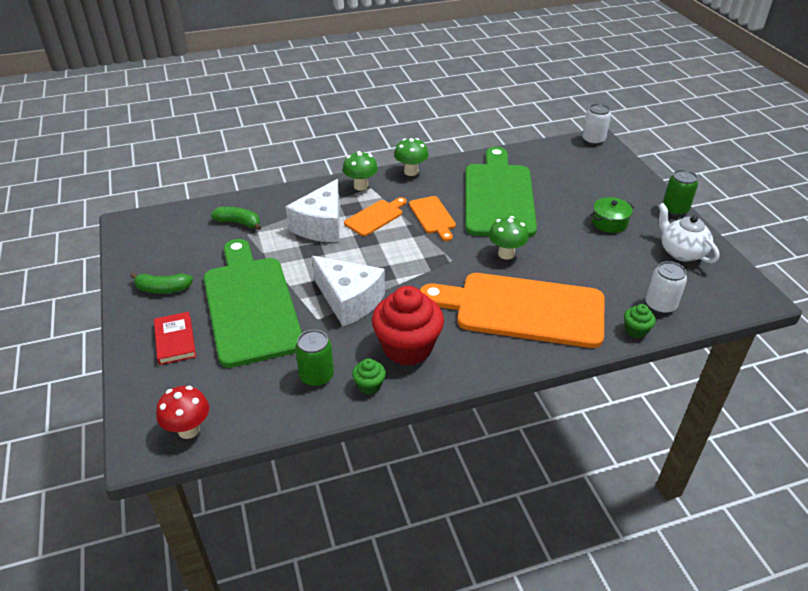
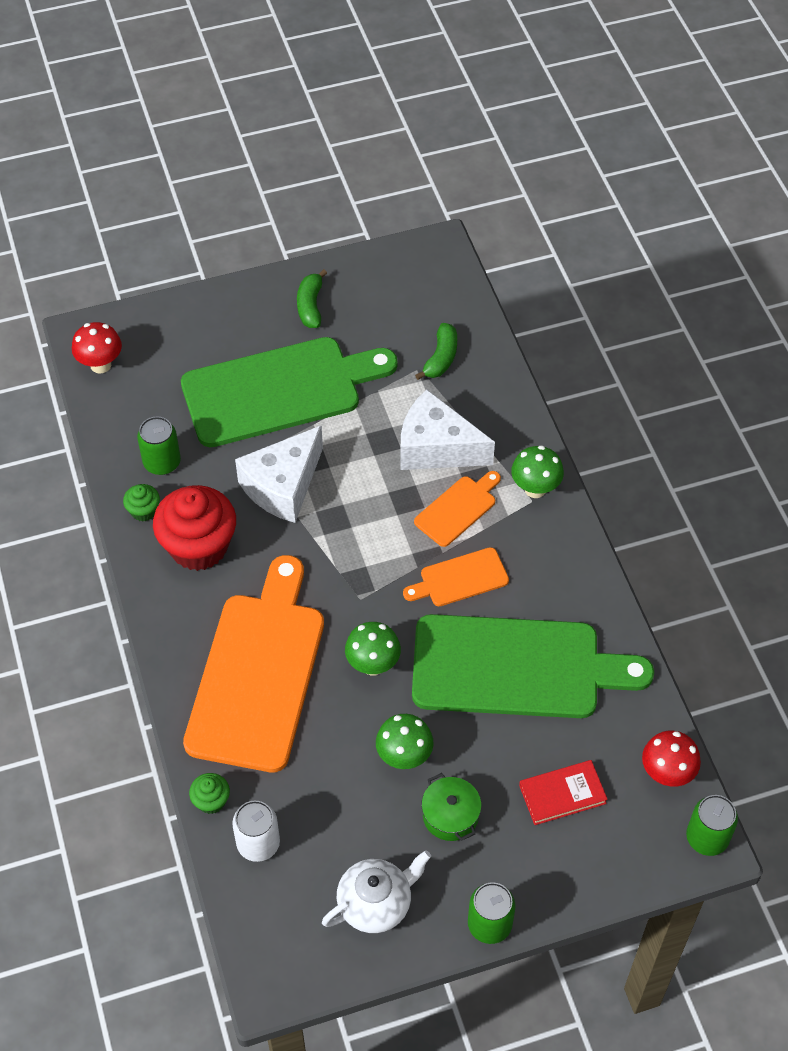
camera: 90 degrees right, 15 degrees up
(175, 340) = (225, 332): red book -> red book (562, 794)
(375, 217) = (458, 509): orange cutting board -> orange cutting board turned 90 degrees counterclockwise
(411, 172) = (579, 552): green mushroom -> green mushroom (404, 757)
(558, 149) = (666, 774): none -> red mushroom
(593, 140) = (707, 838): white can -> green can

